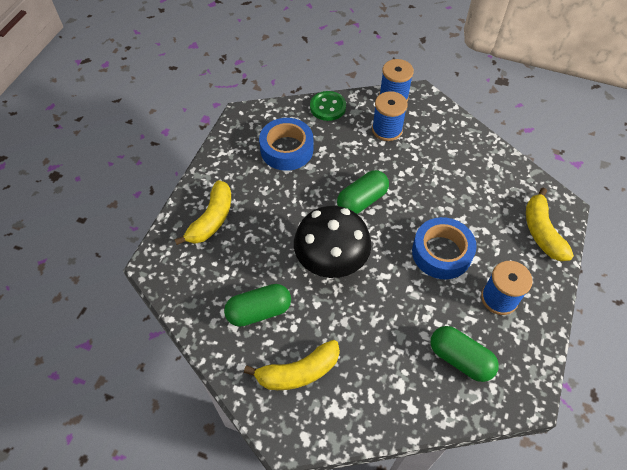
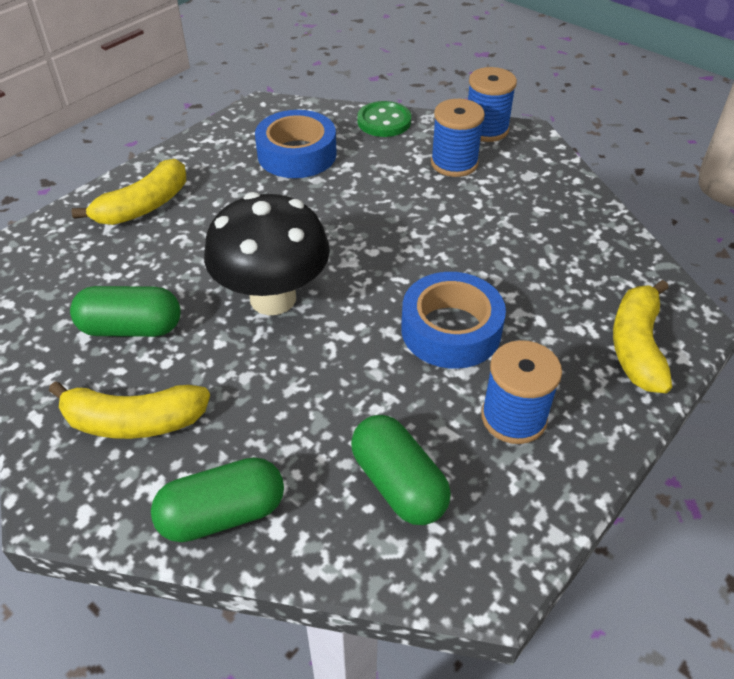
camera: 20 degrees right, 10 degrees down
(362, 200) = (366, 235): green capsule -> green capsule (222, 514)

